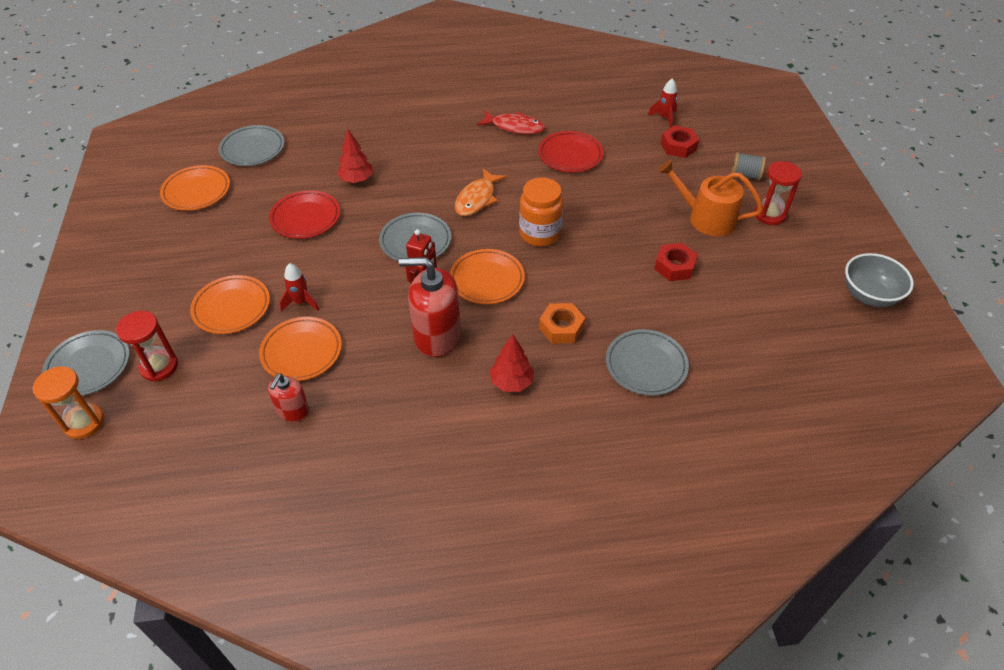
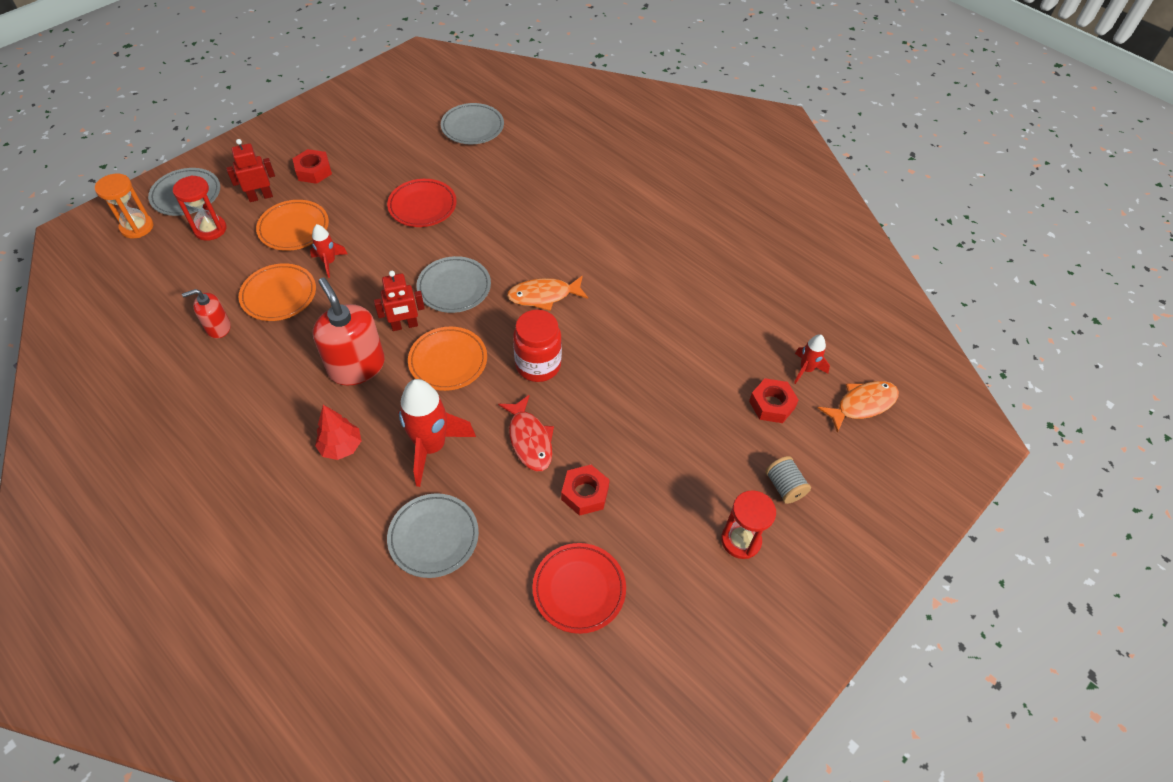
camera: 50 degrees right, 5 degrees up
(162, 313) = (260, 197): none -> red robot
(176, 264) = (313, 171): none -> red nut
(196, 191) = (397, 130): orange plate -> none
(357, 180) = (494, 207): red tree -> none
(515, 127) = (667, 265): red fish -> red fish (529, 440)
(540, 234) = (538, 365): orange jar -> red jar
(561, 328) = (431, 447): orange nut -> red rocket
(570, 155) = (668, 327): red plate -> red plate (579, 589)
(706, 218) = (681, 485): orange watering can -> none
(712, 111) = (862, 404): none -> orange fish
(868, 295) = (694, 699): grey bowl -> none

